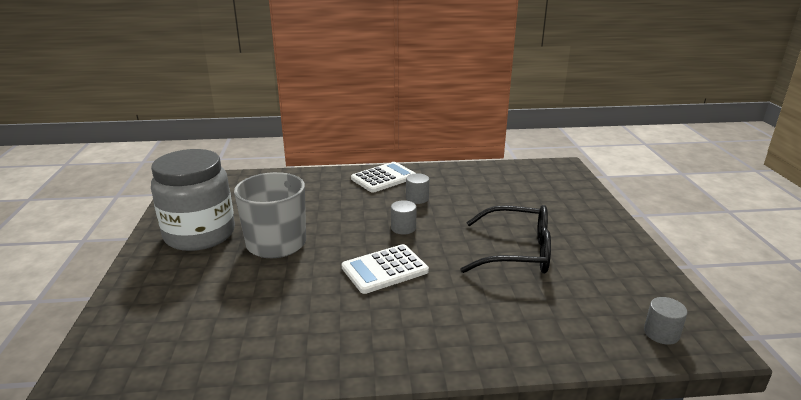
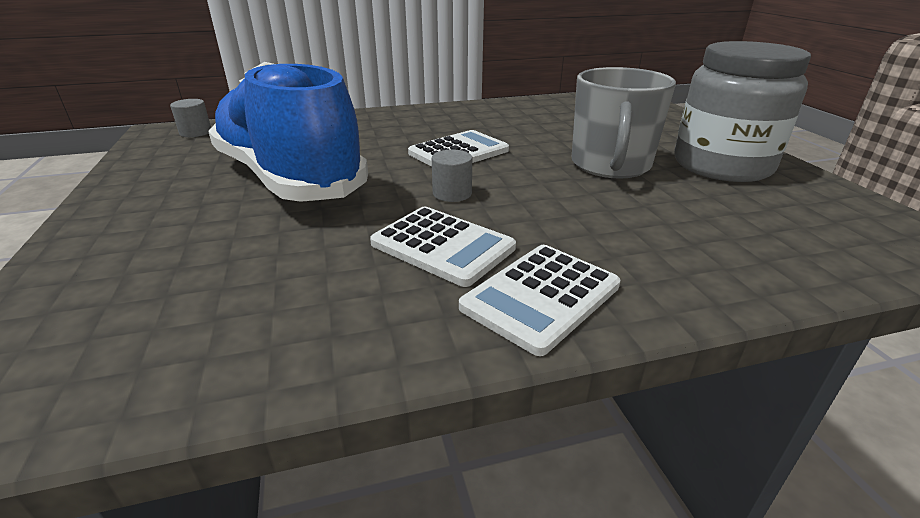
camera: 170 degrees right, 5 degrees up
(417, 198) = (442, 246): grey cylinder -> white calculator
(517, 252) = (289, 178): black glasses -> blue shoe

